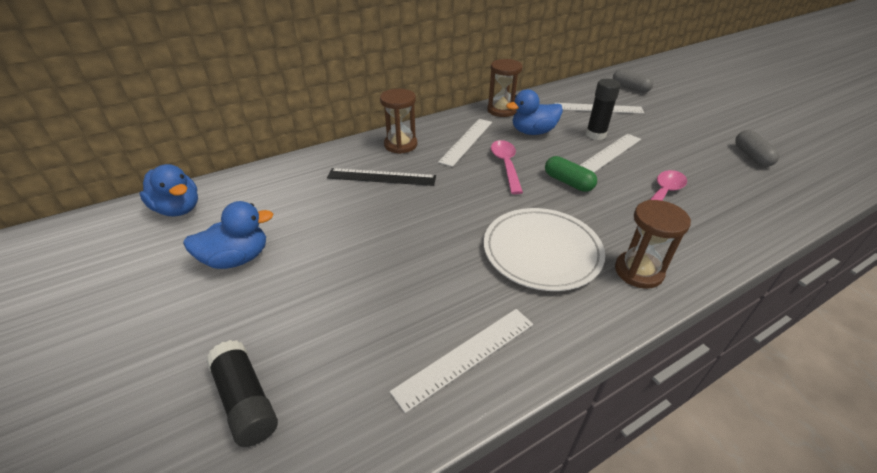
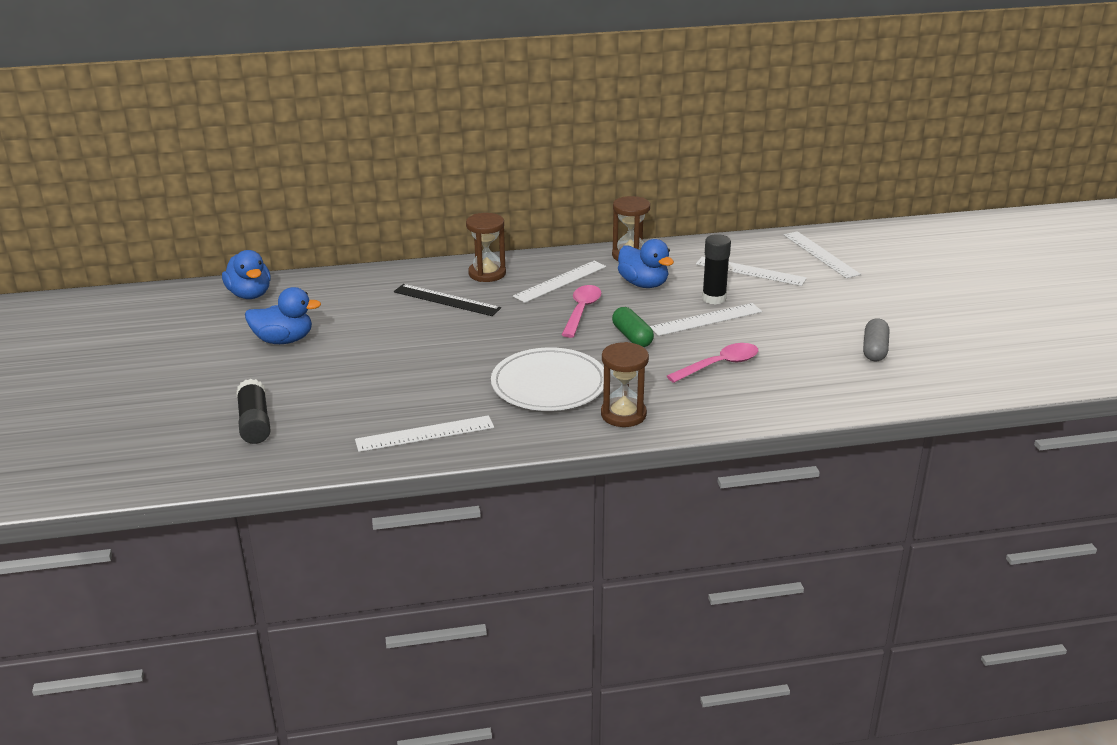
camera: 20 degrees right, 10 degrees down
(533, 132) = (643, 284): blue duck -> blue duck turned 135 degrees counterclockwise
(630, 88) = (821, 254): grey capsule -> white ruler

